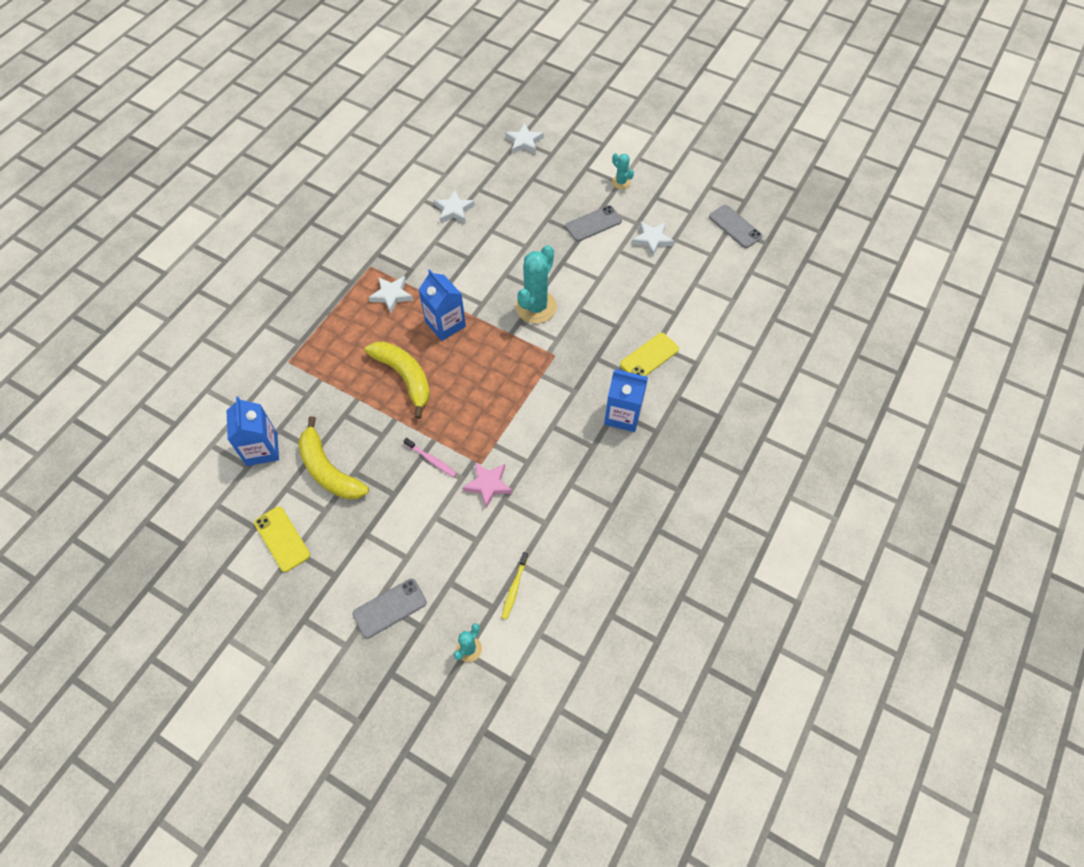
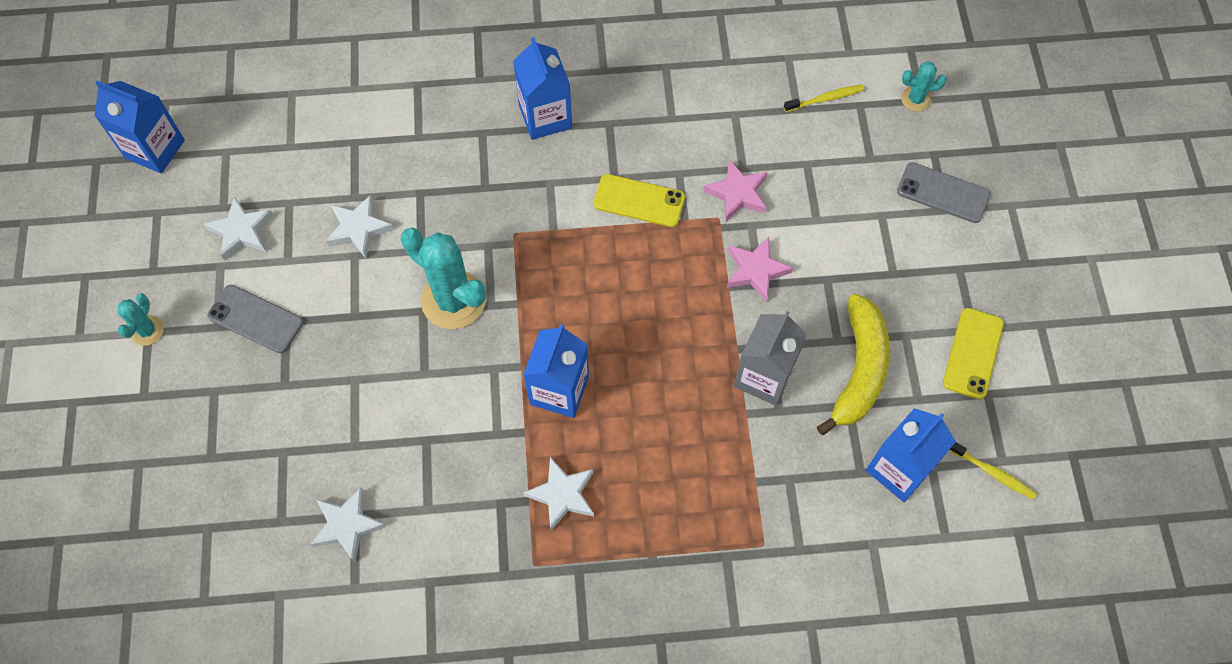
camera: 125 degrees left, 5 degrees up
(215, 494) = (992, 473): none -> yellow toothbrush
(368, 420) = (764, 376): none -> grey carton
(404, 377) = (674, 380): yellow banana -> none
(431, 460) = (756, 270): pink toothbrush -> pink star
(524, 142) = (133, 522): white star -> white star (358, 228)
(536, 307) = (453, 300): turquoise cactus -> turquoise cactus turned 45 degrees clockwise
(649, 357) = (442, 134): yellow phone -> yellow phone (639, 201)
(735, 226) = (155, 149): grey phone -> blue carton

